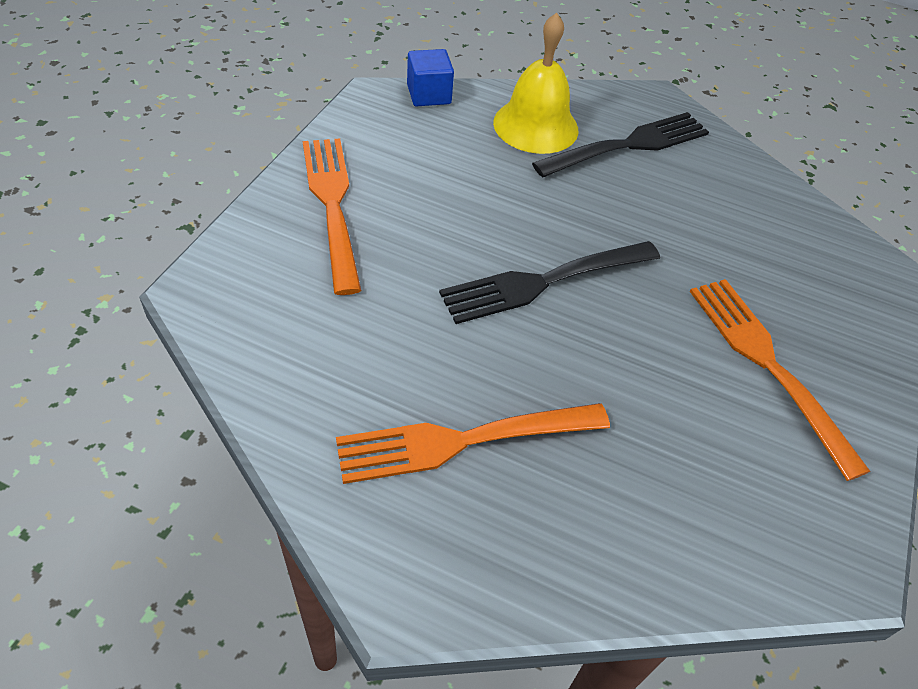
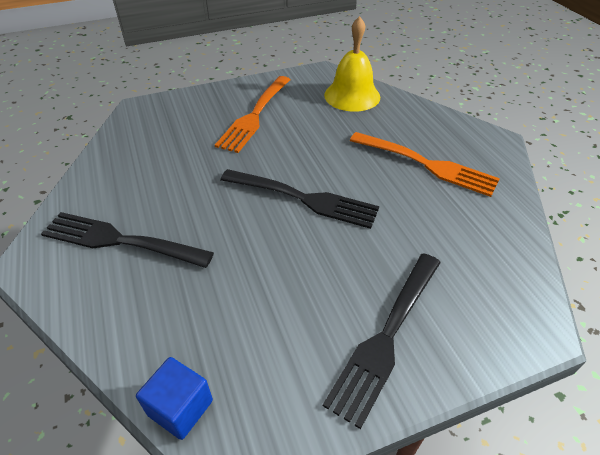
camera: 130 degrees left, 5 degrees down
(333, 206) = (387, 335): orange fork -> black fork
(536, 126) = (149, 301): yellow bell -> yellow bell (352, 95)

